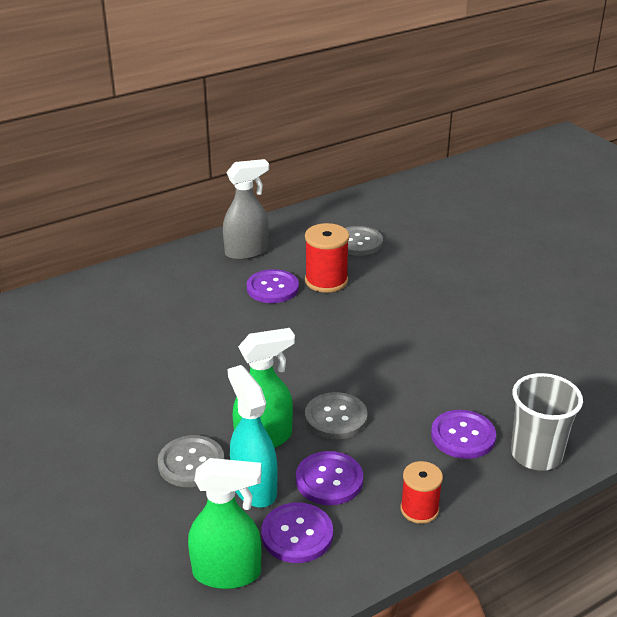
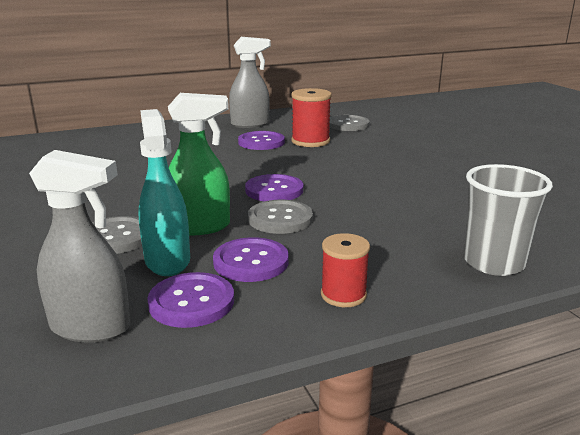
camera: 10 degrees right, 10 degrees down
(227, 573) = (91, 327): green spray bottle -> grey spray bottle
(463, 436) = (411, 242): purple button -> purple button (274, 190)

